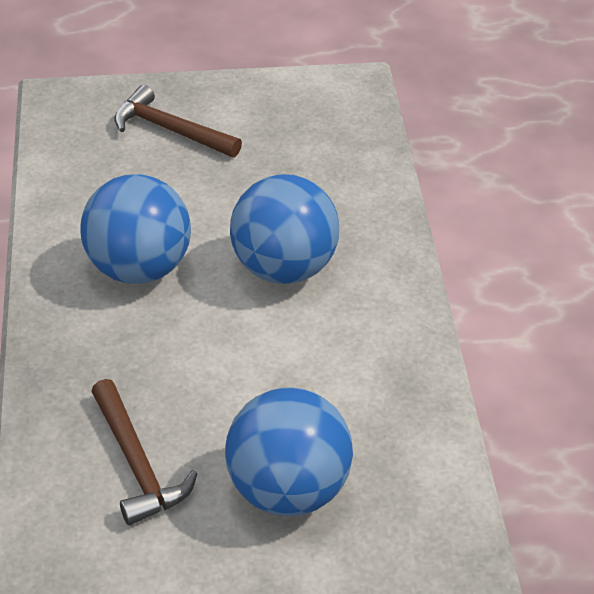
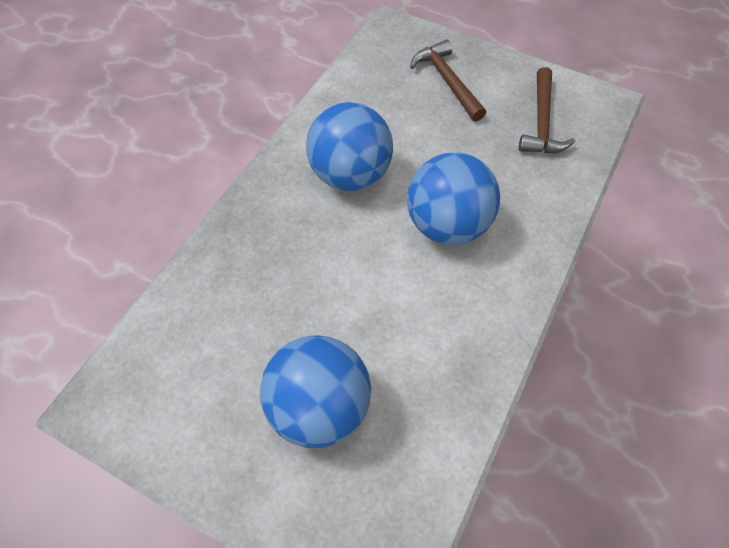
camera: 35 degrees right, 15 degrees up
(137, 463) = (239, 323): brown hammer -> brown hammer (542, 122)

